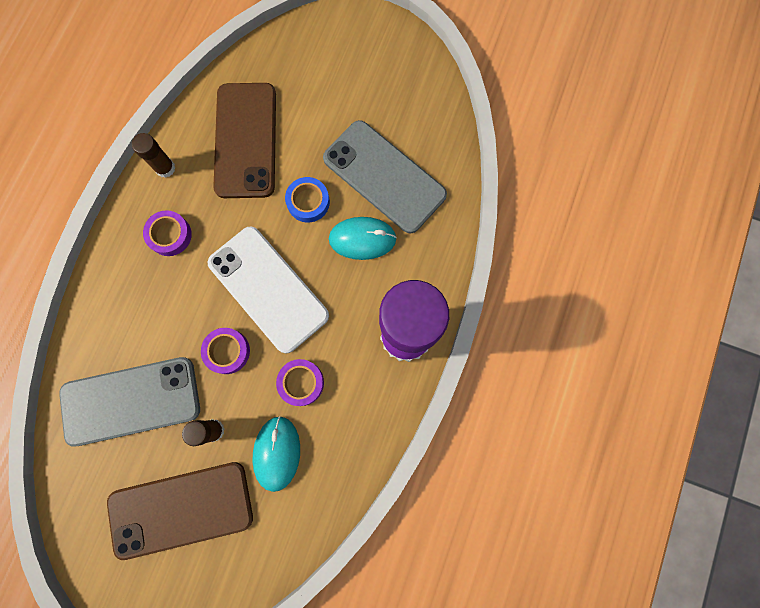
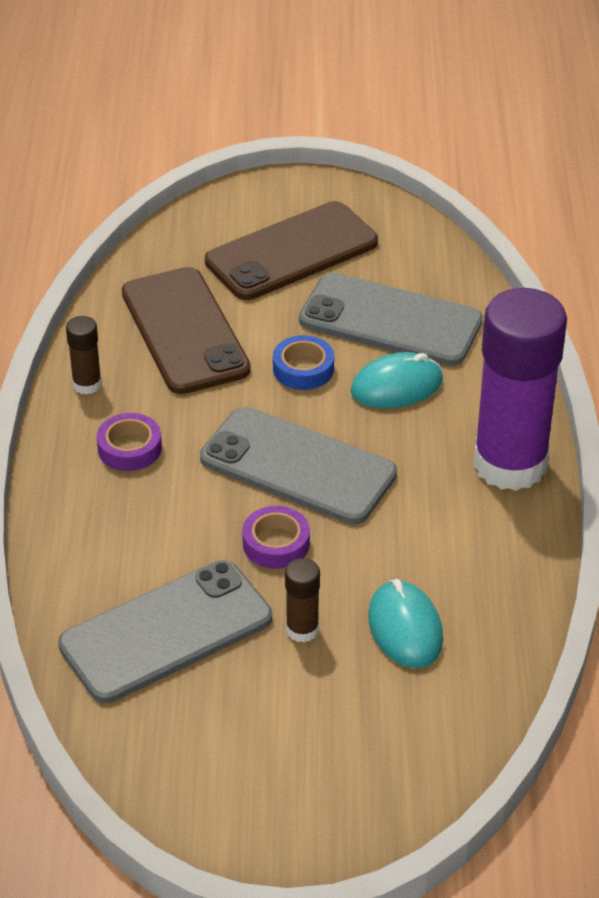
camera: 20 degrees left, 35 degrees down
(181, 509) = (302, 726): brown phone -> brown phone (291, 252)
(268, 289) = (298, 466): white phone -> grey phone
(301, 383) = (397, 547): purple tape -> none

